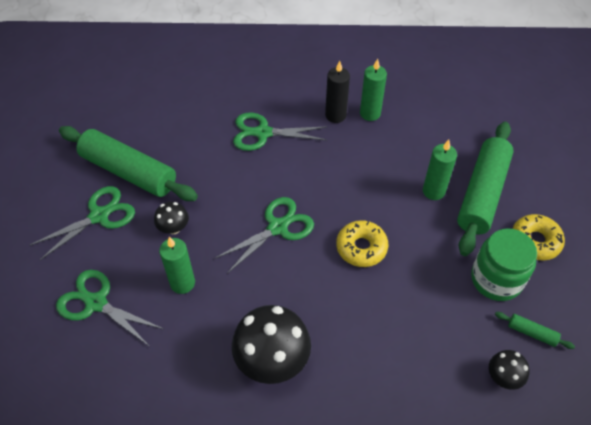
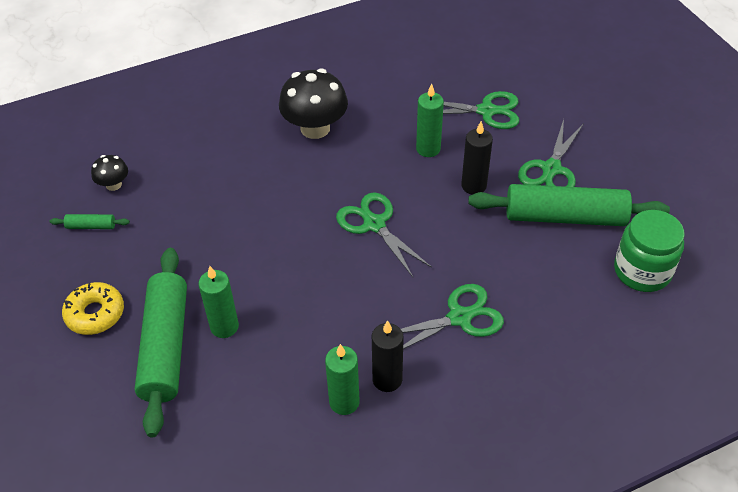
camera: 155 degrees right, 5 degrees down
(173, 228) = (473, 186): black mushroom -> black candle
(278, 227) = (374, 224): green scissors -> green scissors turned 120 degrees clockwise
(361, 248) = (280, 237): yellow donut -> none
(496, 279) = (133, 260): green jar -> green jar (642, 271)

